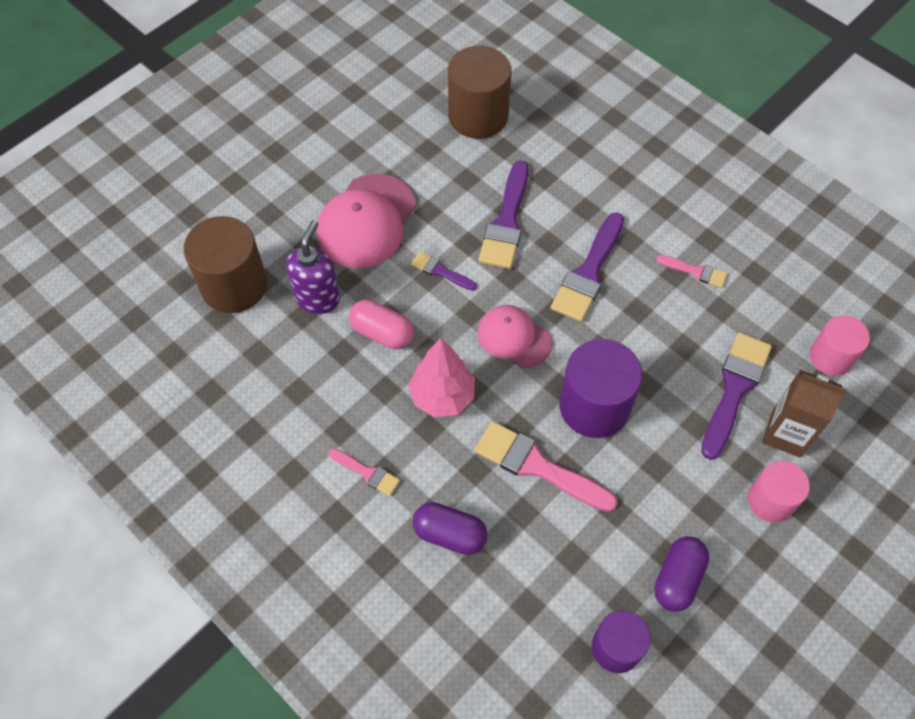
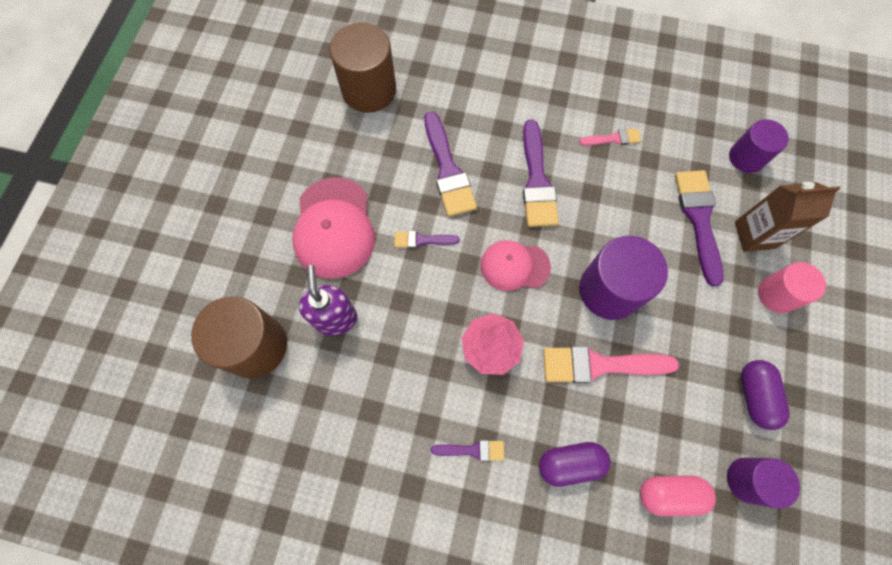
camera: 30 degrees left, 10 degrees up
(367, 473) = (472, 450): pink brush -> purple brush
(382, 333) = (408, 319): pink capsule -> pink capsule (669, 494)
(830, 357) = (746, 157): pink cylinder -> purple cylinder

